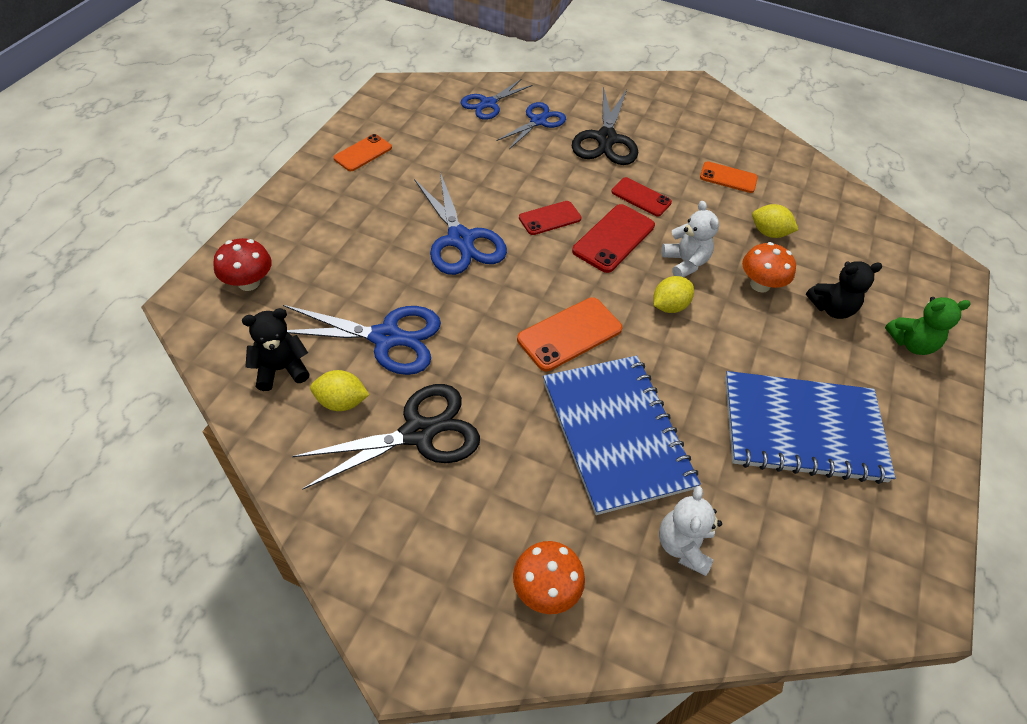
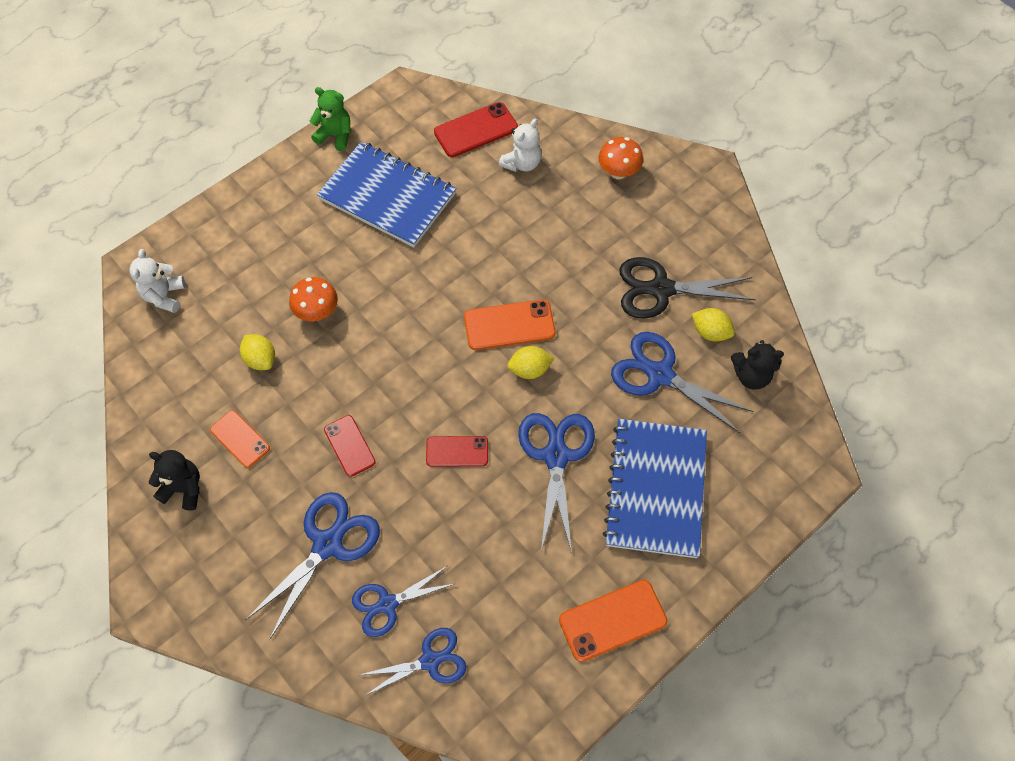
camera: 150 degrees left, 10 degrees up
(249, 283) = (765, 474): red mushroom -> none
(363, 153) = (612, 620): orange phone -> orange phone, size x1.51
(606, 139) = (328, 544): black scissors -> blue scissors
(613, 238) = (411, 405): red phone -> red phone (476, 130)
(616, 434) = (521, 239): blue notebook -> blue notebook (655, 489)
(669, 306) = (411, 320): yellow lemon -> yellow lemon (529, 370)
(685, 263) = (365, 356): white teddy bear -> white teddy bear (164, 296)
(831, 308) = (277, 270): black teddy bear -> black teddy bear (184, 488)
(911, 343) = (244, 222): green teddy bear -> green teddy bear (335, 135)

